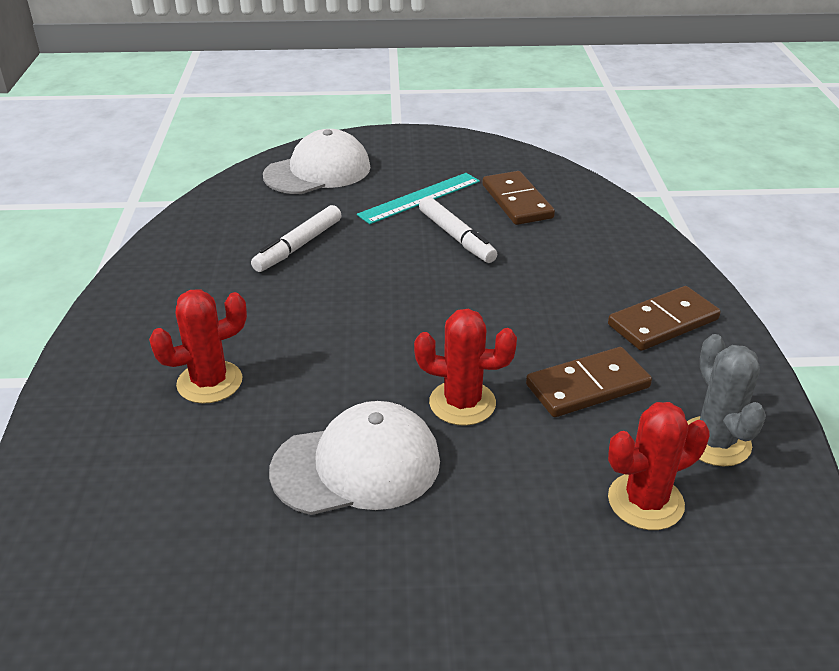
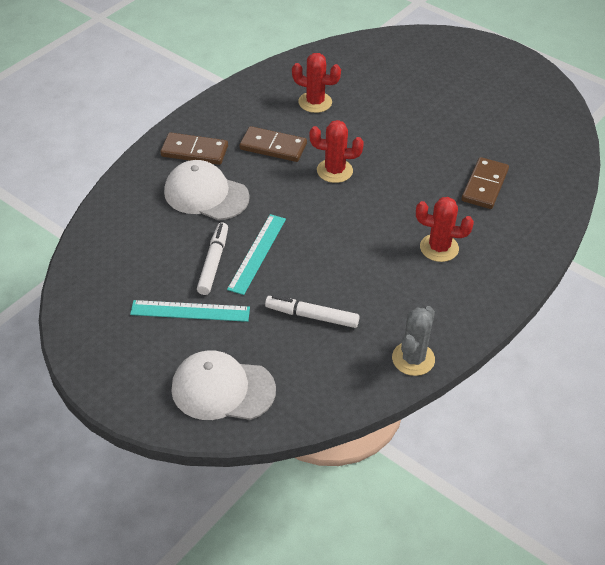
camera: 140 degrees left, 10 degrees up
(298, 246) = (312, 316): white marker -> white marker turned 150 degrees counterclockwise
(357, 465) = (406, 172): white cap -> white cap (206, 194)
(425, 265) = (257, 253): none -> turquoise ruler
(462, 403) = (334, 171): red cactus -> red cactus turned 45 degrees counterclockwise
(517, 201) = (138, 267): brown domino -> brown domino (484, 185)
(715, 442) = (259, 103): grey cactus -> grey cactus (413, 359)

